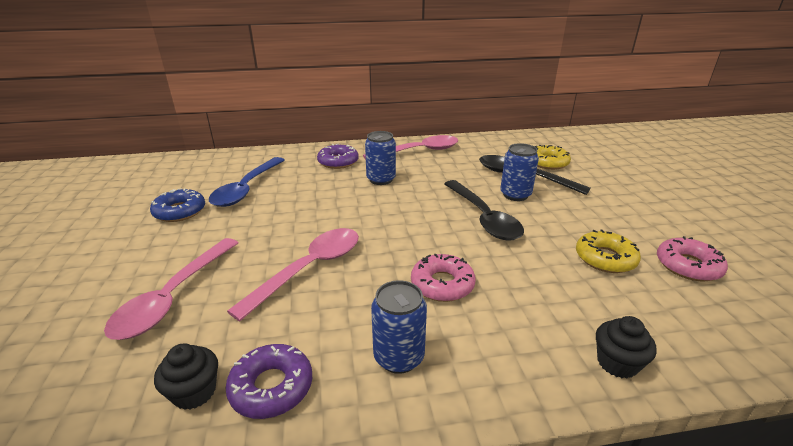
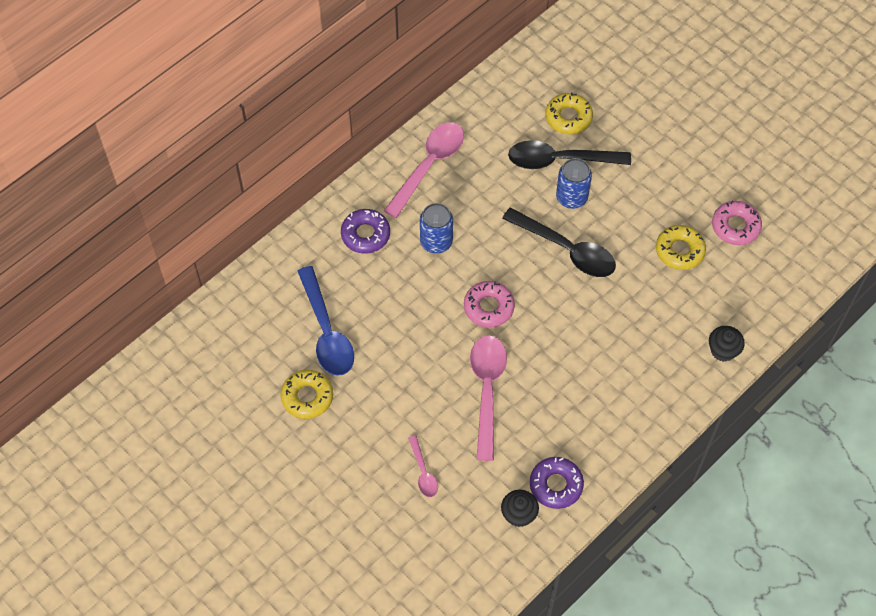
camera: 35 degrees left, 30 degrees up
(174, 297) = (423, 472): pink spoon -> pink spoon, size x0.51
(180, 211) = (307, 397): blue donut -> yellow donut
(399, 357) = (606, 422): blue can -> none
(442, 284) = (588, 347): pink donut -> pink donut (488, 307)

